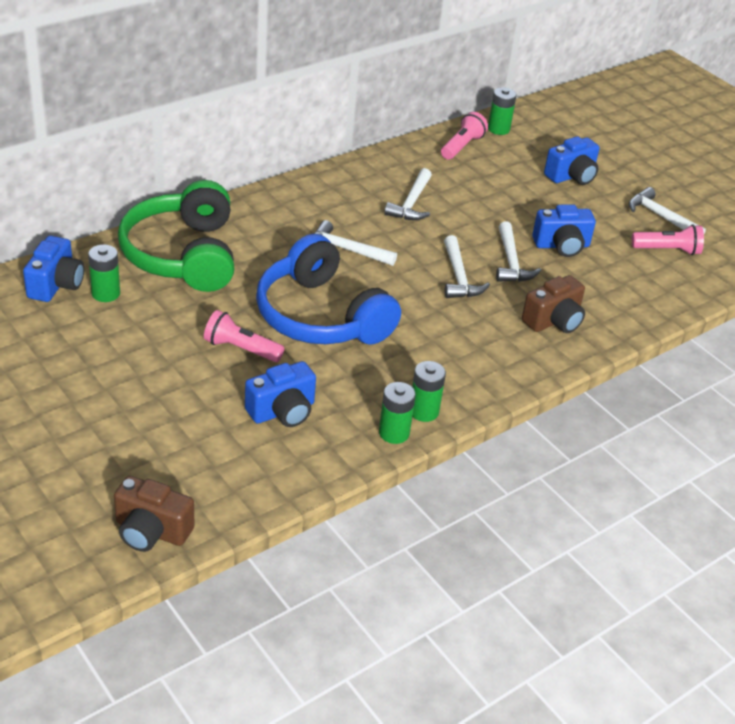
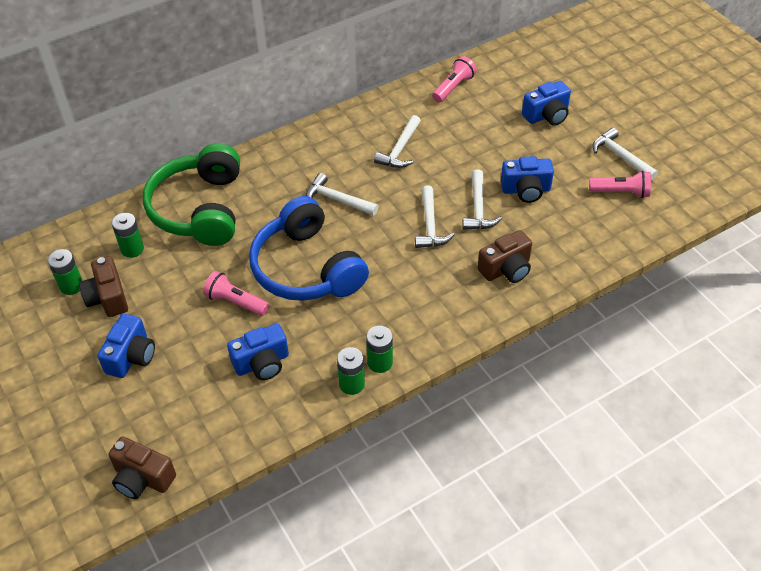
camera: 10 degrees right, 10 degrees up
(56, 284) = (93, 241): blue camera -> blue camera (131, 356)
(82, 343) = (108, 298): none -> brown camera
(498, 129) = (489, 67): green battery -> green battery (71, 286)

